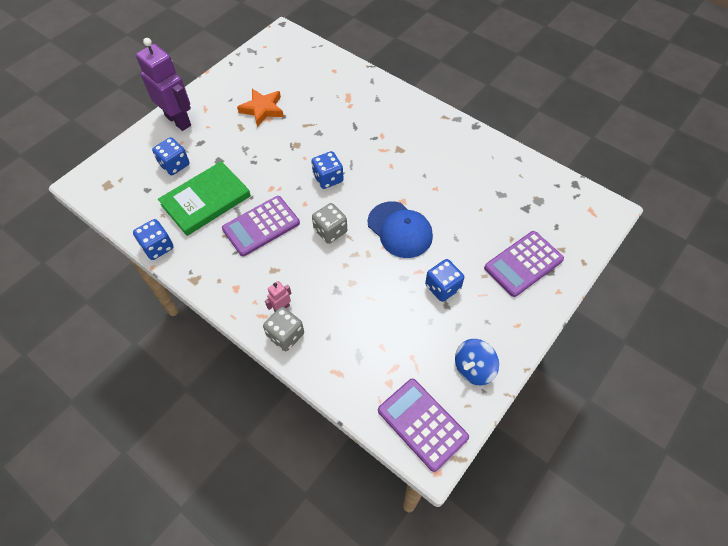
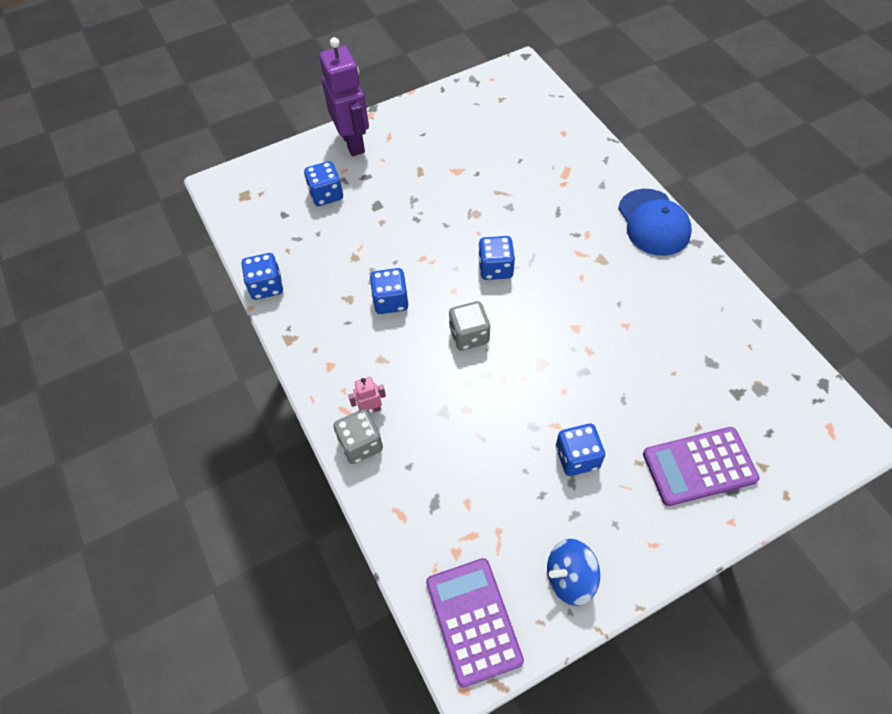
camera: 25 degrees right, 0 degrees up
(206, 200) = (342, 248): green book -> none
(261, 226) = (390, 301): purple calculator -> blue dice
(262, 109) = (455, 157): orange star -> none
(400, 230) = (555, 363): blue cap -> blue cap (653, 222)

